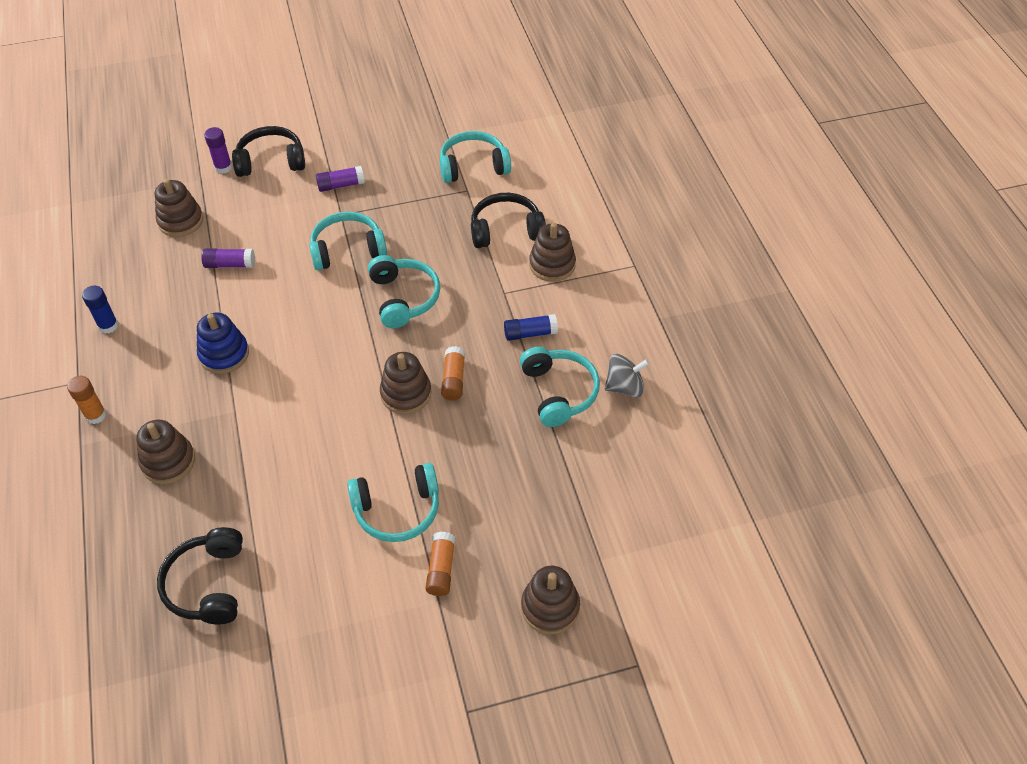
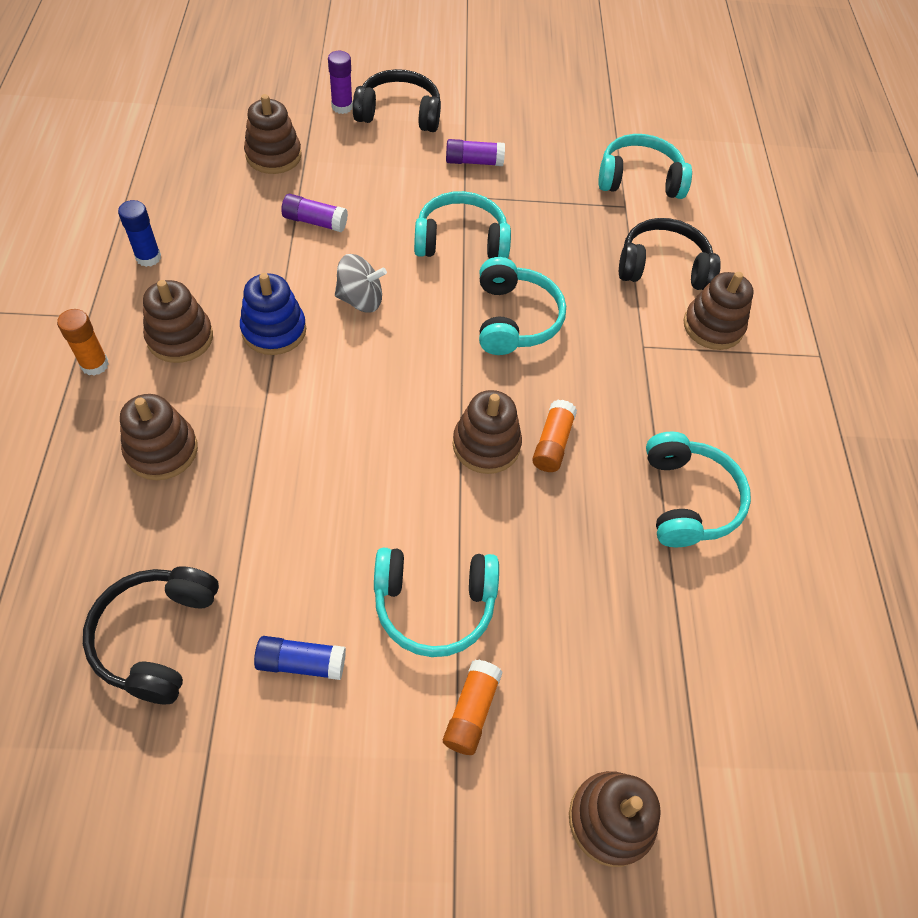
camera: 10 degrees right, 5 degrees up
(154, 378) = (180, 337): none -> brown stacking toy
(530, 333) = (666, 409): blue glue stick -> blue glue stick (301, 662)
(624, 387) = (778, 517): grey spinning top -> grey spinning top (360, 300)

